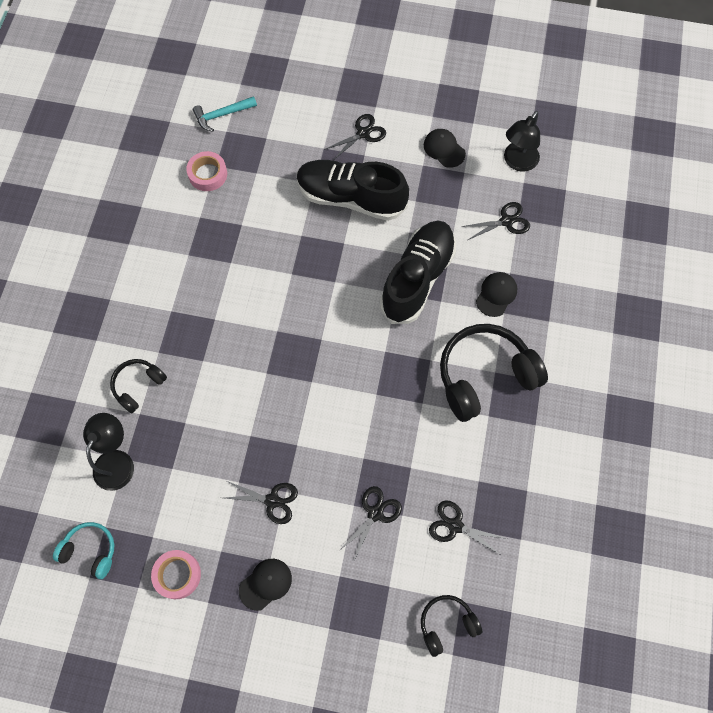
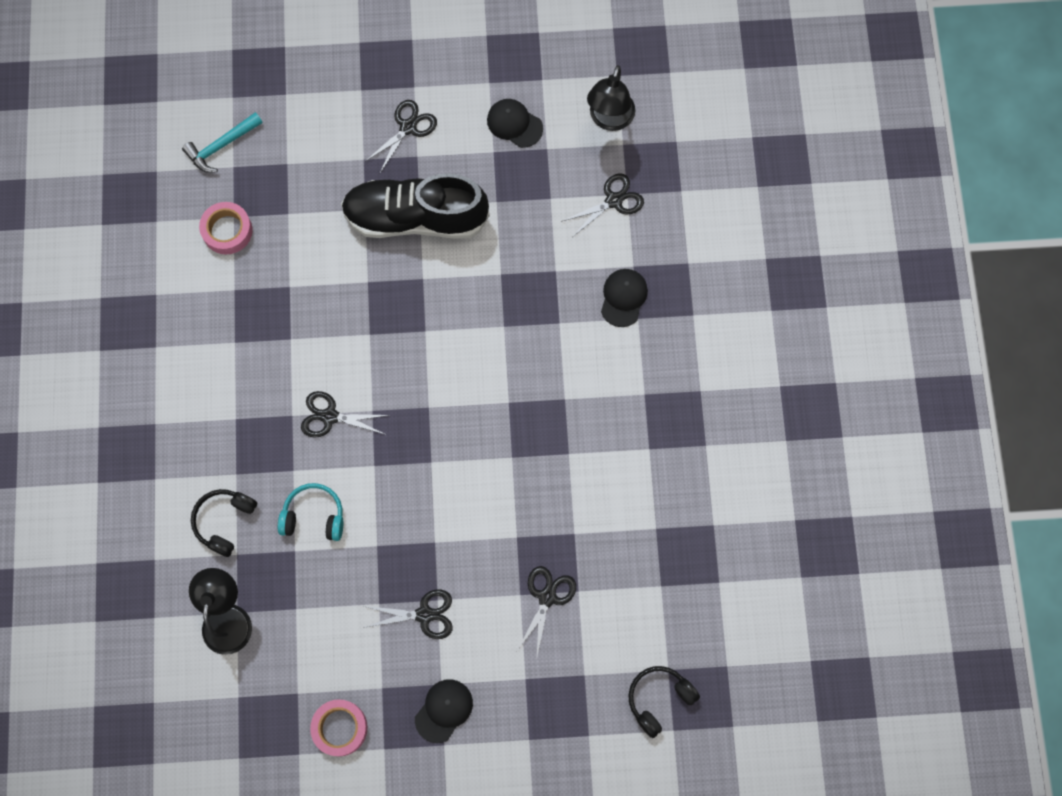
camera: 15 degrees left, 5 degrees up
(90, 551) = (230, 728): turquoise headphones -> turquoise headphones (314, 516)
(417, 278) = (524, 301): black shoe -> none
(455, 525) = (641, 587): black scissors -> black scissors (330, 416)
(484, 376) = (633, 402): black headphones -> none

